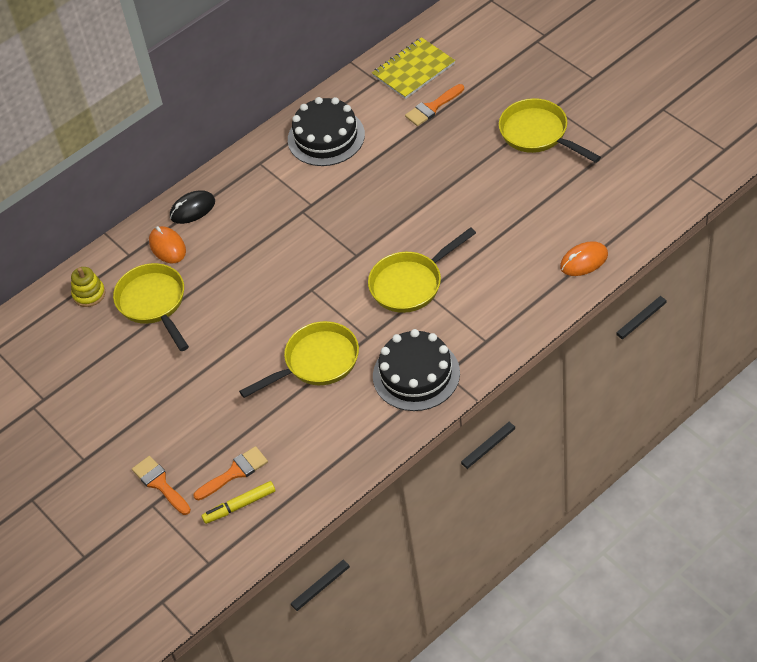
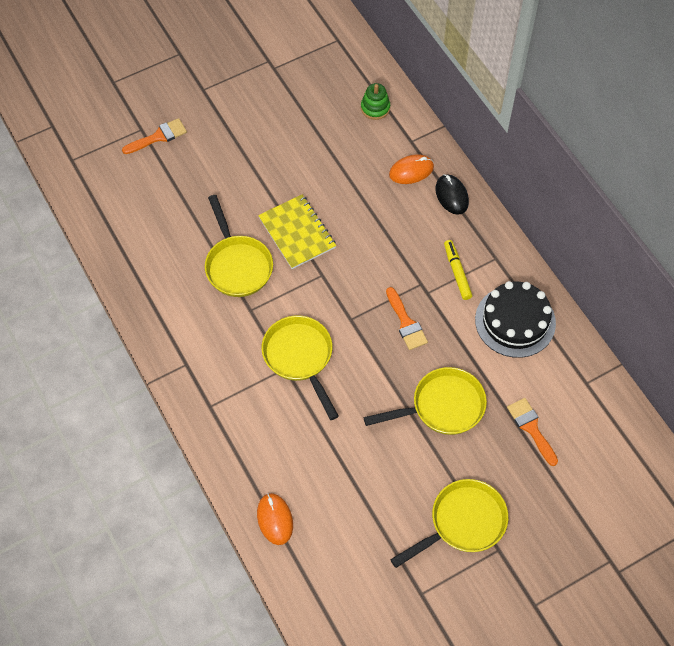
camera: 95 degrees right, 10 degrees up
(89, 294) = (375, 108): yellow stacking toy -> green stacking toy
(154, 303) = (348, 153): yellow pan -> yellow pan (442, 406)
(235, 472) = (148, 188): orange brush -> orange brush (406, 323)
(239, 506) = (114, 187): yellow marker -> yellow marker (457, 272)
(413, 70) = (593, 422): yellow notebook -> yellow notebook (297, 233)
(416, 374) = (194, 340): black cake -> none

